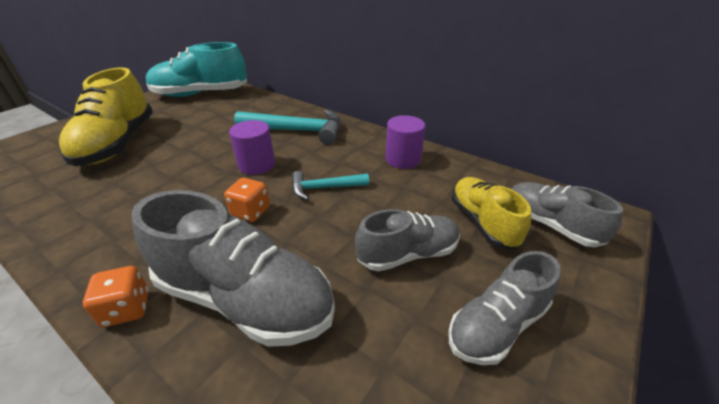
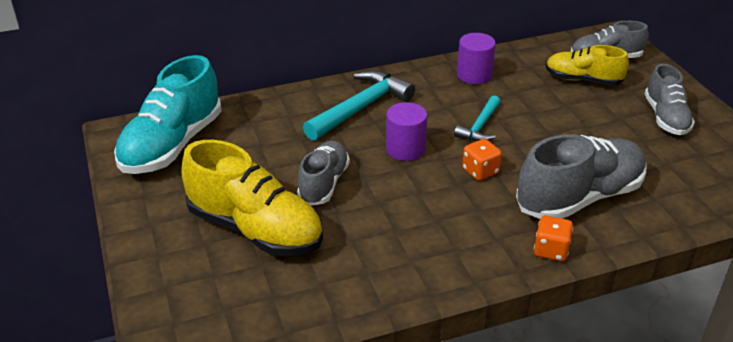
camera: 55 degrees left, 0 degrees up
(408, 254) = (589, 121): grey shoe -> grey shoe (324, 184)

